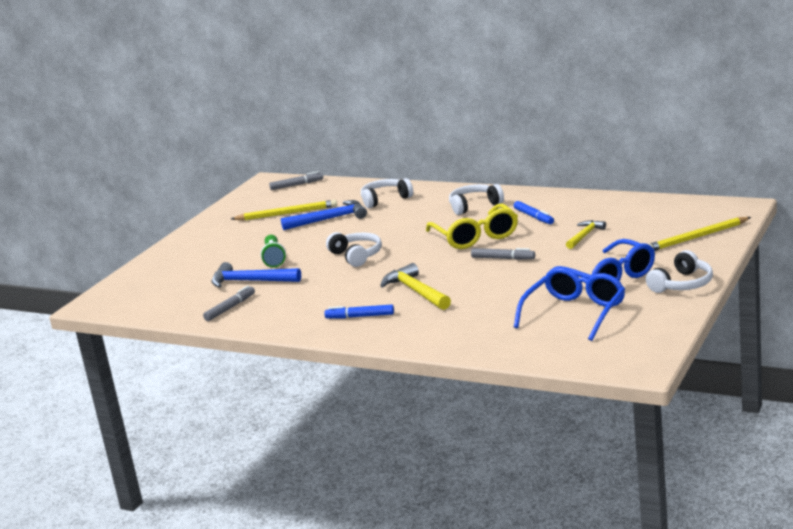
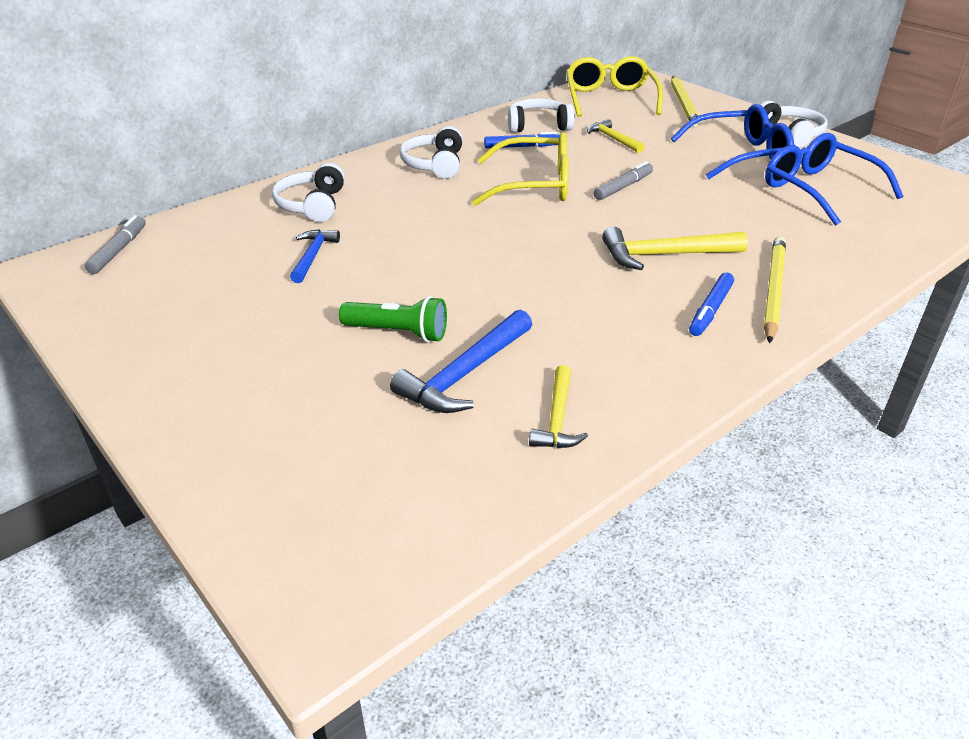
camera: 70 degrees left, 15 degrees up
(230, 308) = (557, 418): grey marker -> yellow hammer
(286, 214) = (225, 283): yellow pencil -> yellow pencil (773, 290)
(329, 219) = (312, 256): blue hammer -> blue hammer, size x0.63
(356, 256) = (486, 266): white headphones -> white headphones (538, 125)
(668, 214) = (610, 99): none -> yellow glasses

